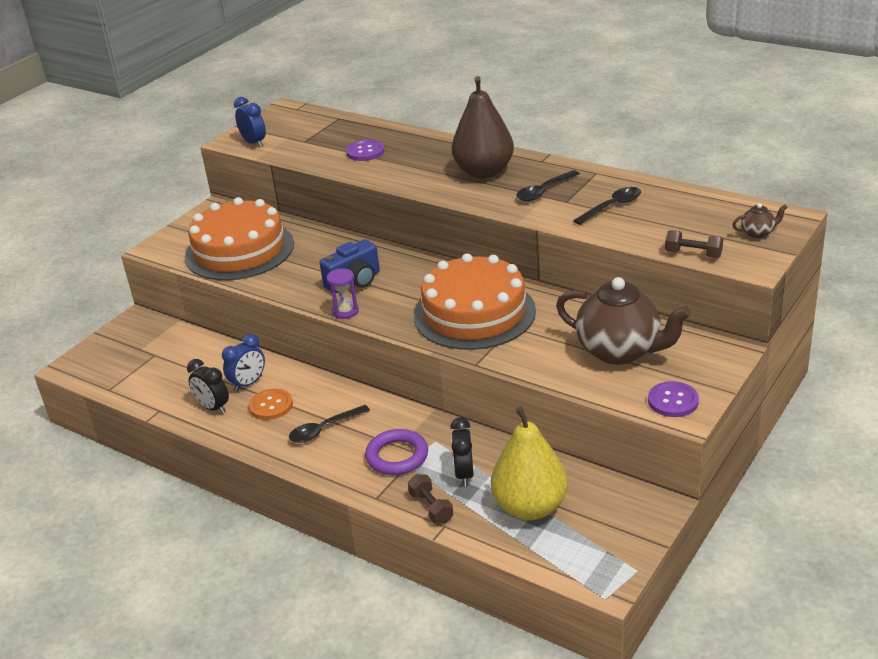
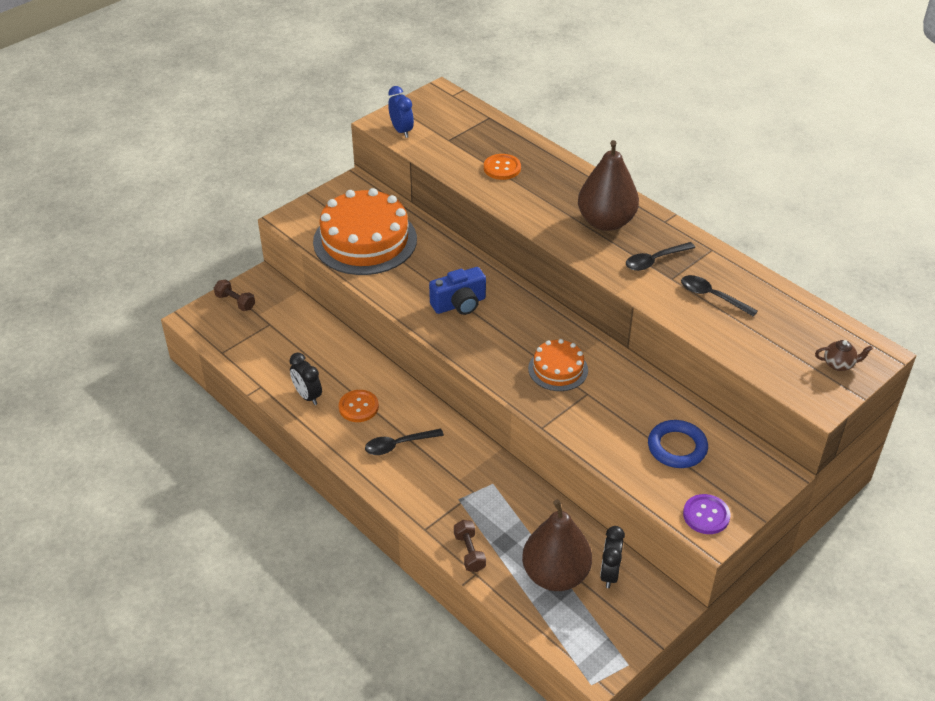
camera: 10 degrees right, 10 degrees up
(248, 383) = (344, 377): blue clock -> none
(345, 311) = (442, 337): purple hourglass -> none
(365, 152) = (502, 168): purple button -> orange button
(397, 456) = (454, 490): purple ring -> none
(464, 474) = (508, 525): black clock -> black clock (609, 574)
(474, 313) = (558, 369): orange cake -> orange cake, size x0.52
(530, 507) = (555, 575): yellow pear -> brown pear
(612, 207) = (712, 296): black spoon -> black spoon turned 120 degrees counterclockwise
(620, 351) = (677, 447): brown teapot -> blue ring
(693, 254) = (768, 374): brown dumbbell -> brown dumbbell (235, 302)

